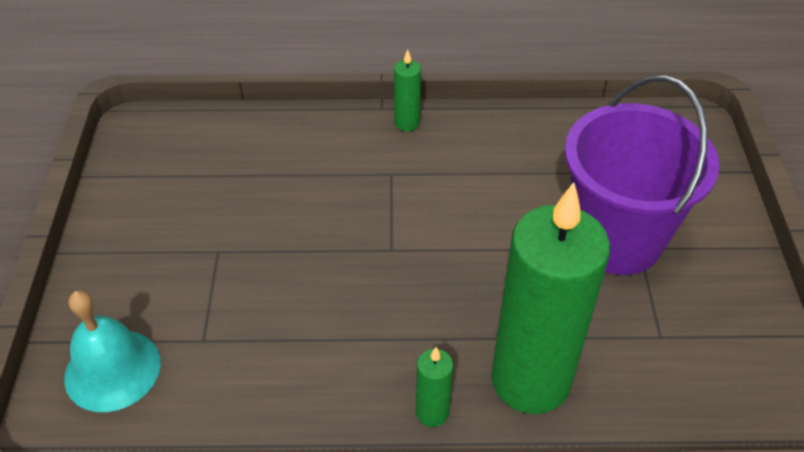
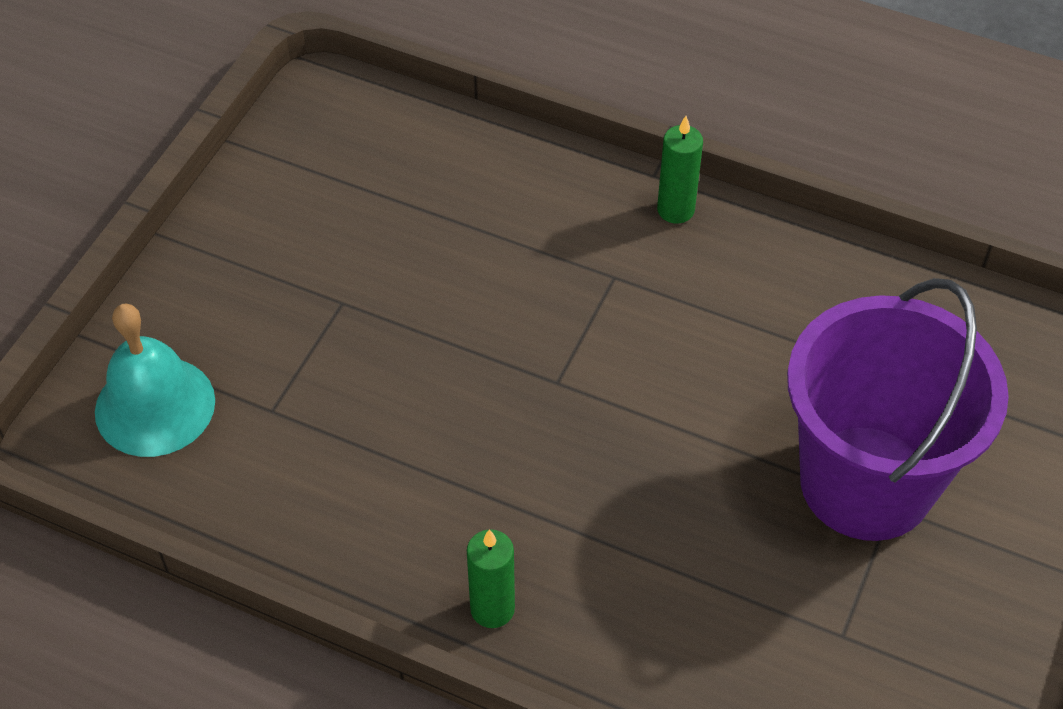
camera: 25 degrees right, 5 degrees up
(530, 380) = (636, 620): green candle -> none

